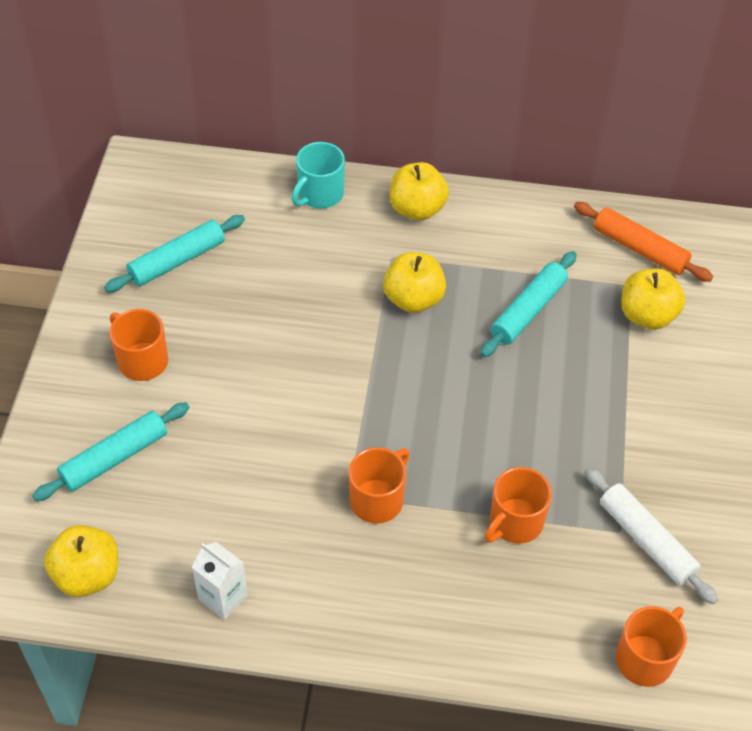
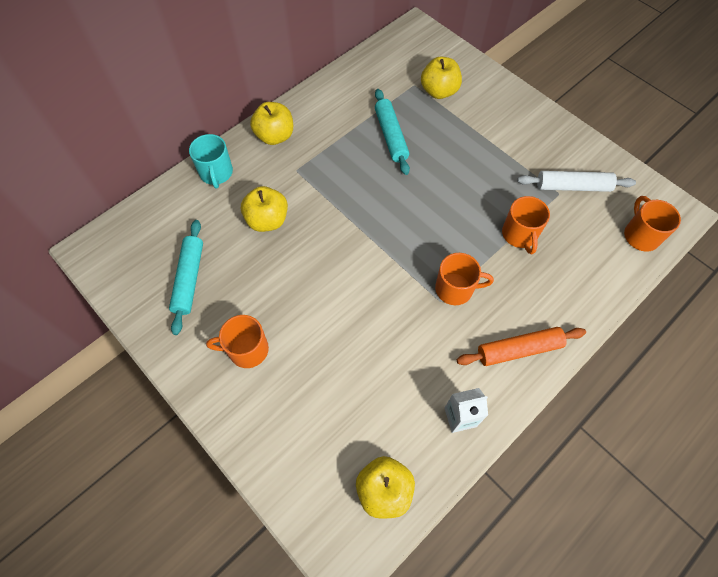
camera: 50 degrees left, 10 degrees up
(114, 458) = (308, 415): turquoise rolling pin -> none
(378, 499) = (455, 289): orange mug -> orange mug turned 105 degrees clockwise
(413, 299) = (335, 180): yellow apple -> yellow apple (267, 220)
(640, 249) = (395, 65): orange rolling pin -> orange rolling pin (518, 349)

